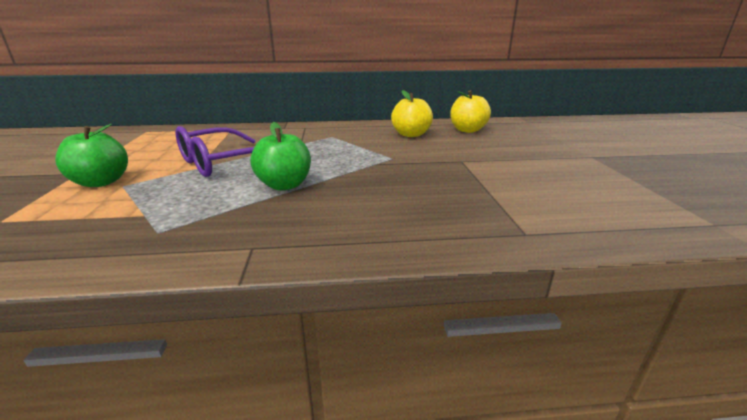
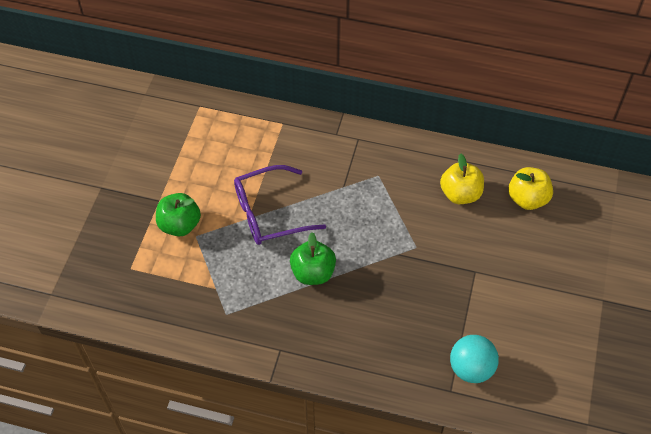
camera: 20 degrees right, 30 degrees up
(528, 212) = (471, 368): none -> turquoise ball

